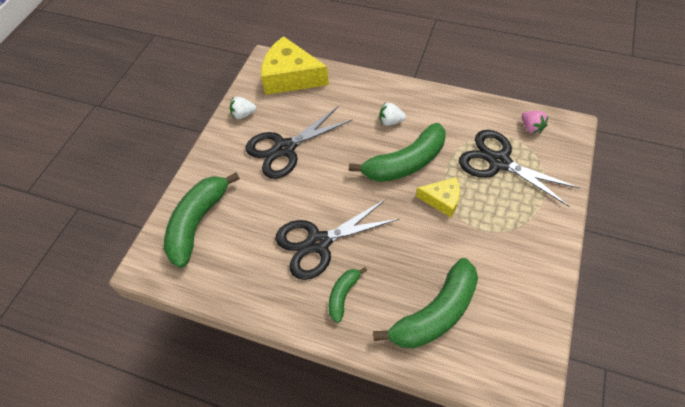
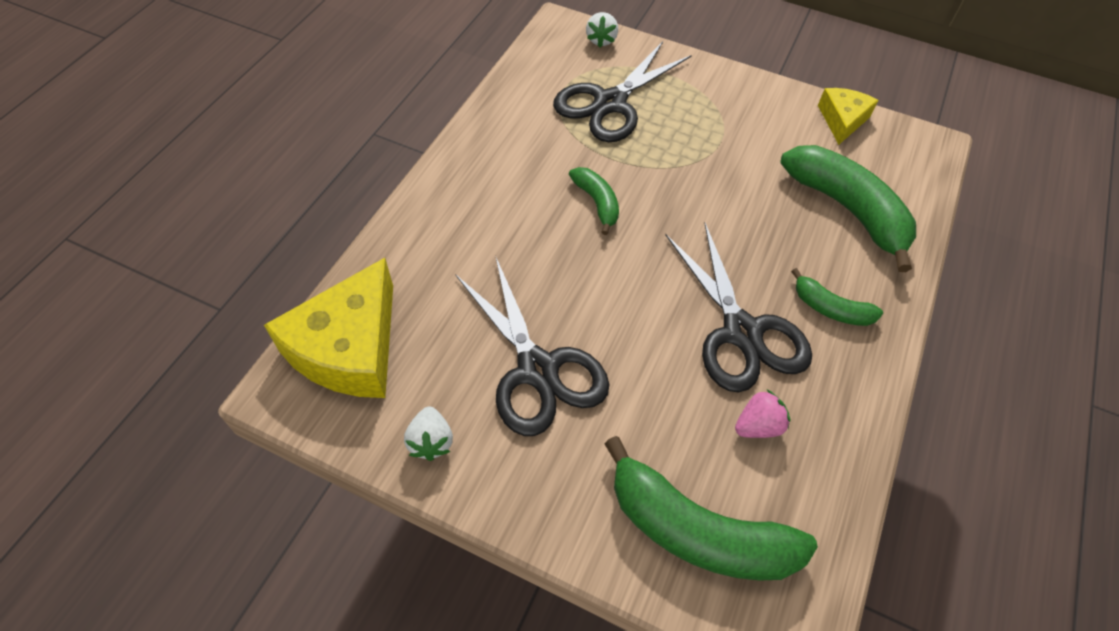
camera: 90 degrees left, 0 degrees up
(390, 121) = (507, 208): white strawberry -> white strawberry (601, 40)
(405, 163) = (597, 203): green banana -> green banana, size x0.51
(442, 200) = (669, 172): yellow cheese -> yellow cheese (842, 120)
(531, 128) = (555, 60): pink strawberry -> pink strawberry (758, 425)

